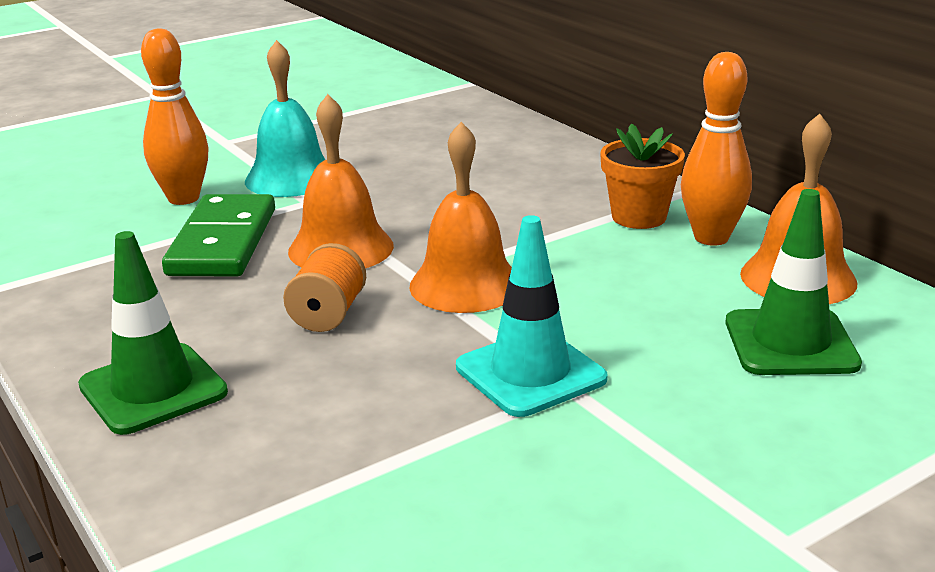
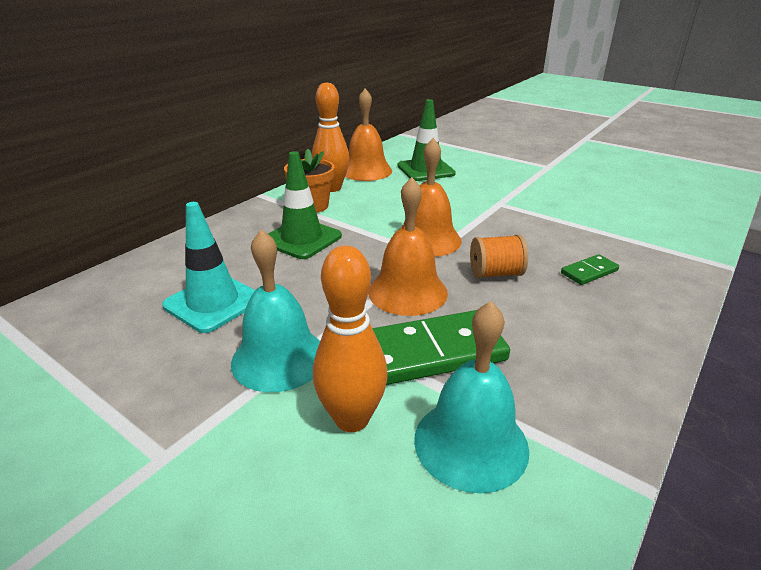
camera: 110 degrees left, 5 degrees up
(101, 237) = (471, 443): none -> turquoise bell
(153, 389) = (628, 308): green traffic cone -> green traffic cone (301, 239)
(261, 394) = (589, 272): none -> green domino
(530, 373) = (497, 211): turquoise traffic cone -> turquoise traffic cone (213, 303)

